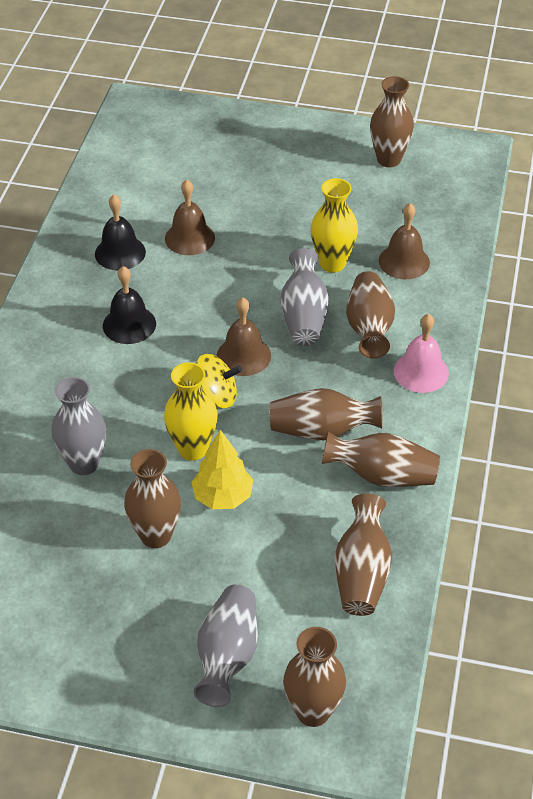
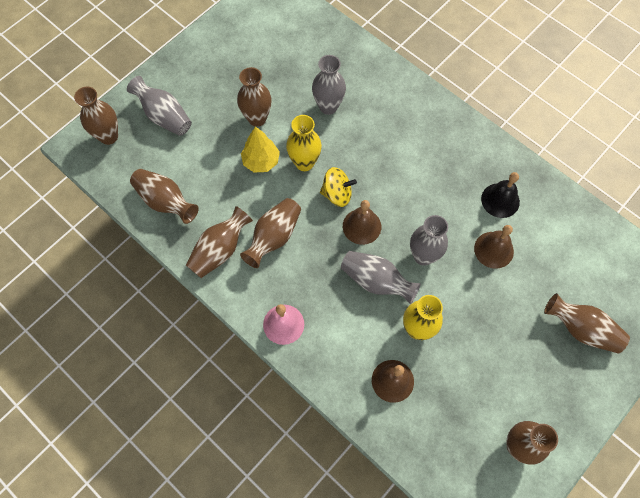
camera: 120 degrees right, 20 degrees up
(129, 324) = (427, 176): black bell -> none
(216, 396) = (337, 194): yellow spinning top -> yellow spinning top turned 120 degrees counterclockwise
(241, 289) = (423, 256): none -> grey vase
(369, 328) = (341, 315): brown vase -> brown vase (581, 329)

